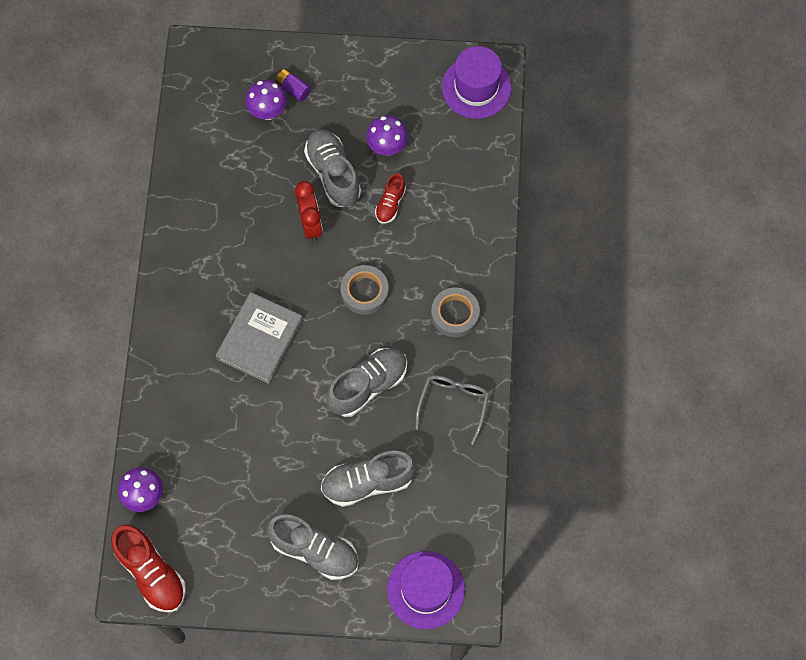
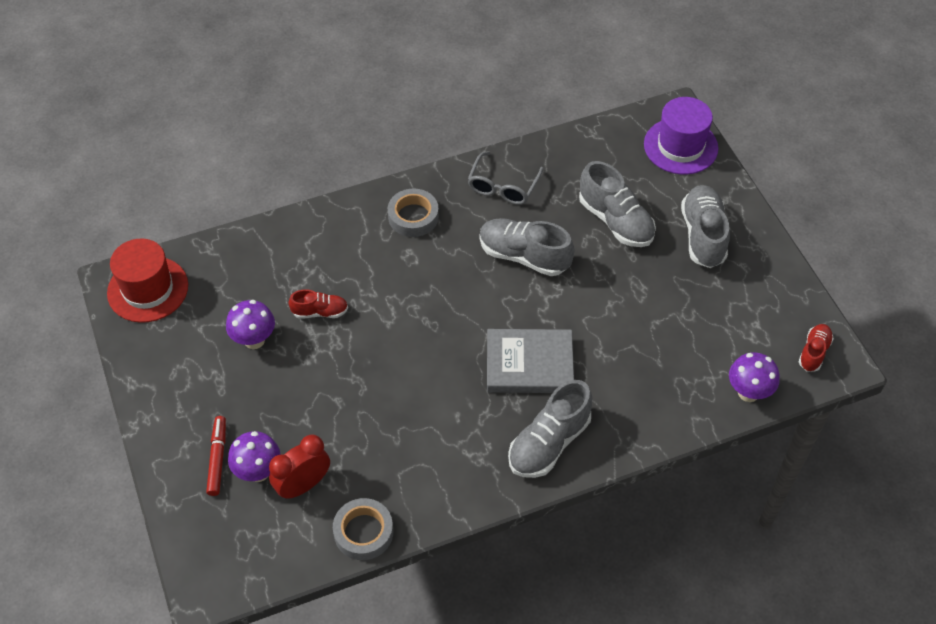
camera: 115 degrees left, 15 degrees down
(151, 573) = (814, 352): red shoe -> red shoe, size x0.56
(293, 89) = (217, 459): purple battery -> red marker
(310, 224) = (377, 373): red clock -> red clock (303, 485)
(333, 174) = (308, 376): grey shoe -> grey shoe (549, 443)
(364, 292) = (429, 296): grey tape -> grey tape (363, 532)
(453, 404) = (503, 186): grey glasses -> grey glasses turned 60 degrees counterclockwise
(476, 87) = (148, 289): purple hat -> red hat

